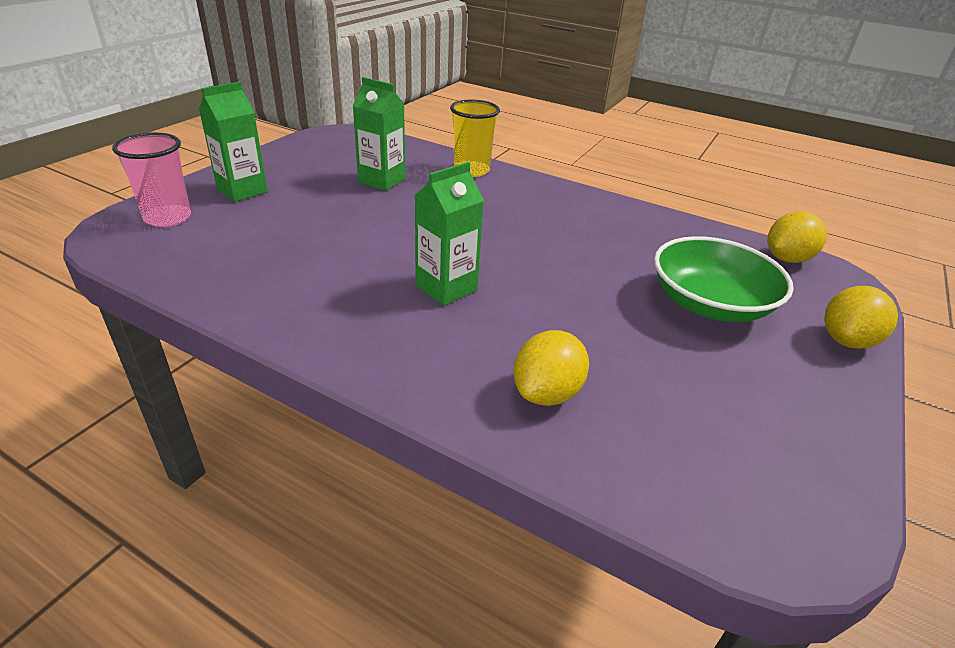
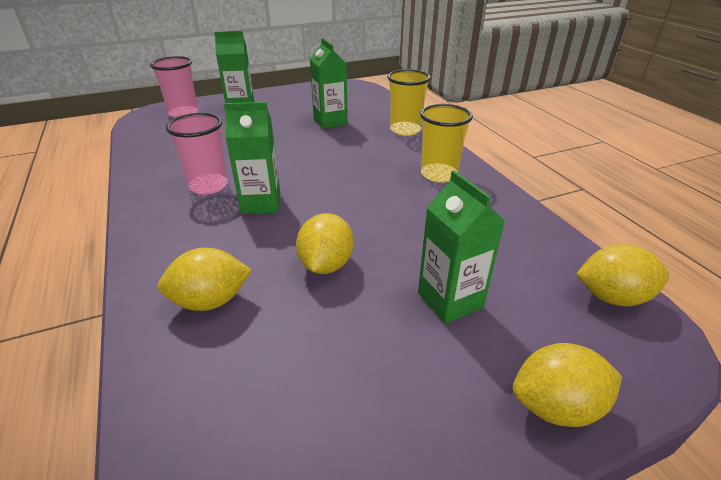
camera: 40 degrees right, 0 degrees up
(358, 291) = (209, 186): none -> pink cup
(562, 205) = (439, 174): none -> yellow cup
(590, 318) = (326, 265): none -> yellow lemon
(710, 304) = (450, 300): green bowl -> green carton

